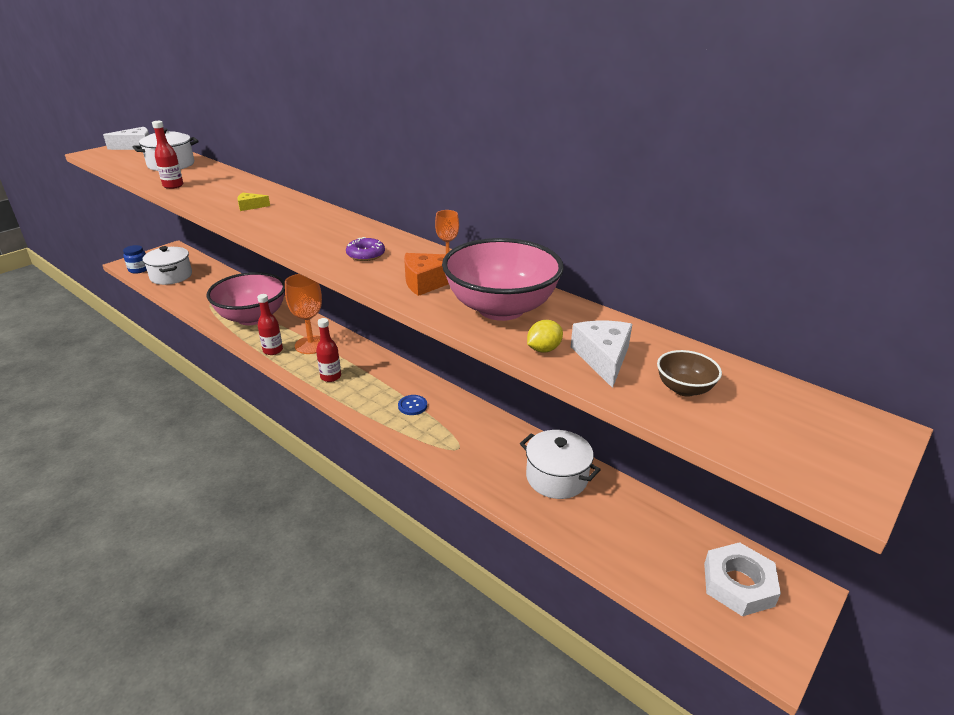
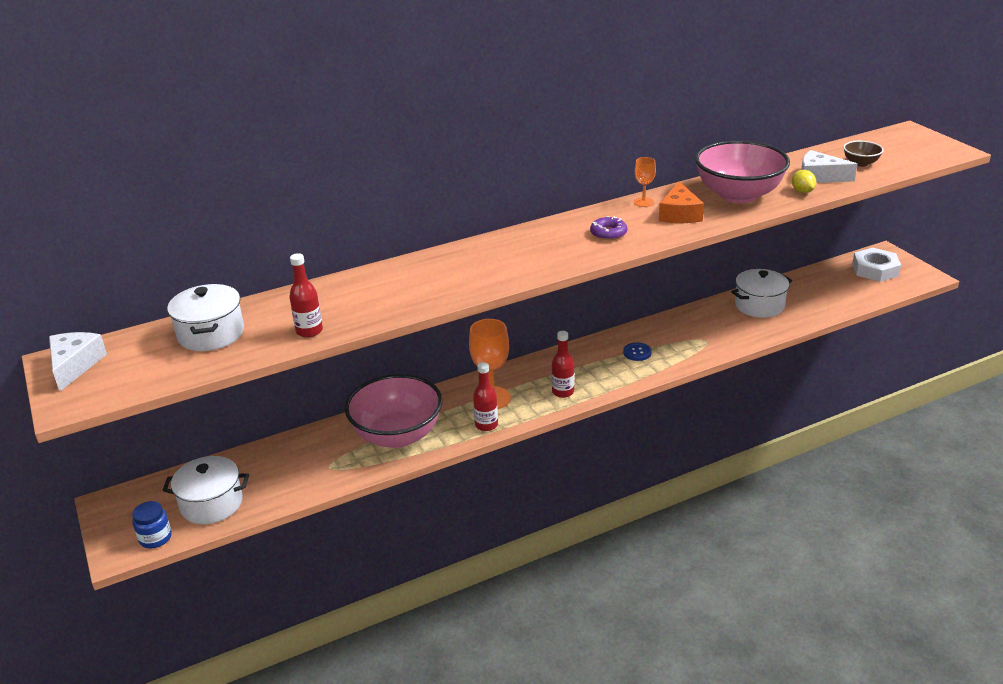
camera: 65 degrees left, 0 degrees up
(250, 206) = (433, 282): yellow cheese -> none

